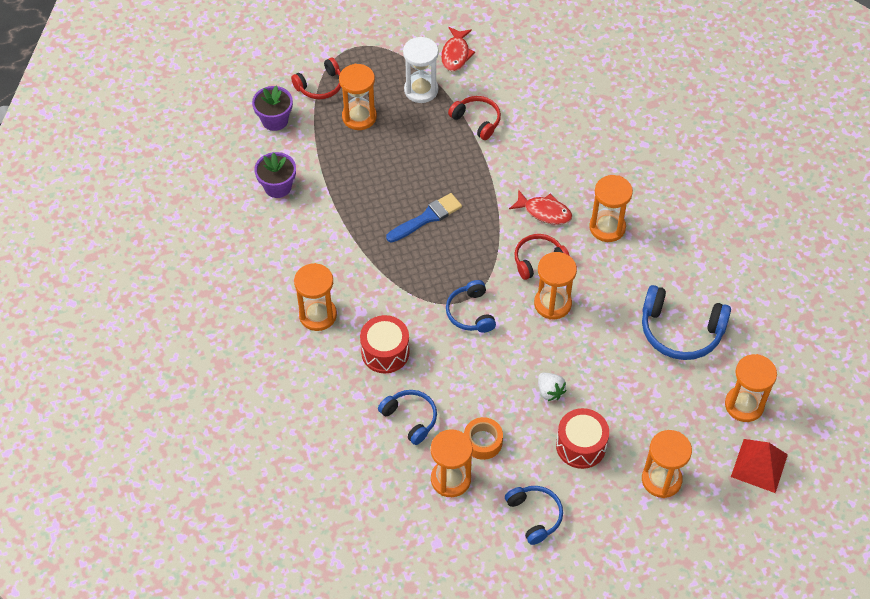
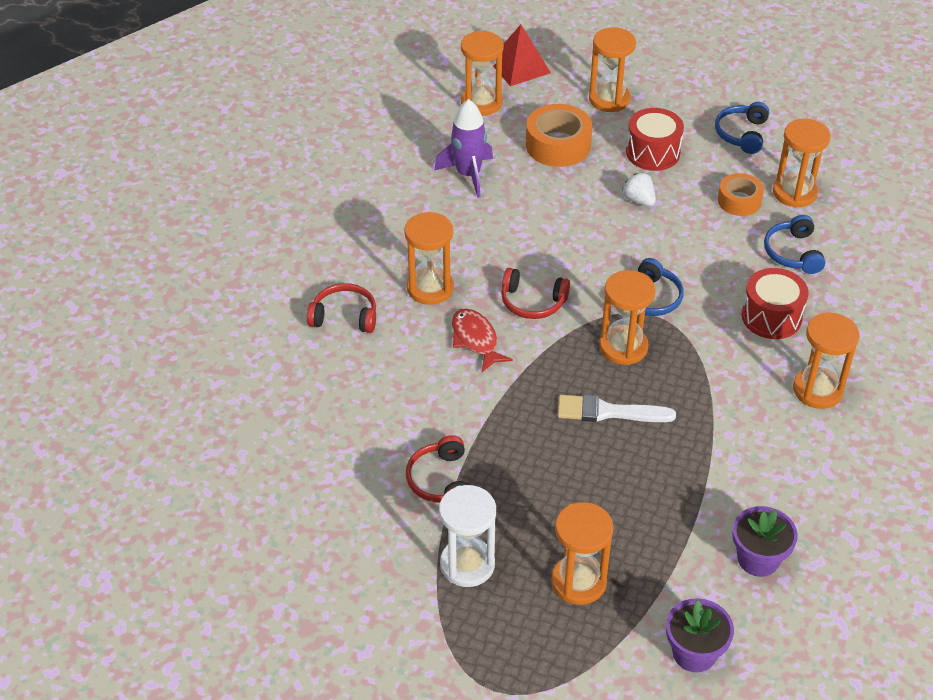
camera: 140 degrees left, 10 degrees down
(320, 86) = (592, 662): red headphones -> red headphones (344, 316)
(427, 218) = (608, 412): blue brush -> white brush
(456, 54) = (374, 583): red fish -> none
(550, 391) = (639, 200): white strawberry -> white strawberry turned 45 degrees counterclockwise
(552, 304) = (560, 260): orange hourglass -> orange hourglass (623, 347)
(651, 403) = (558, 145): none -> orange tape
(680, 331) = (468, 175): blue headphones -> purple rocket

